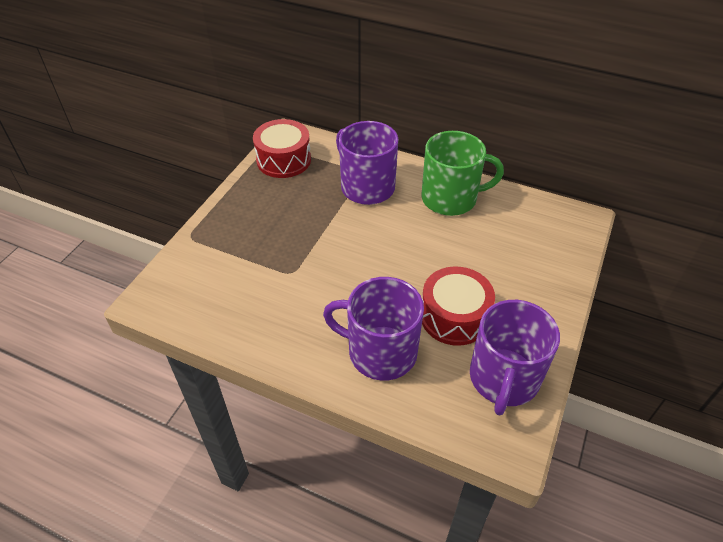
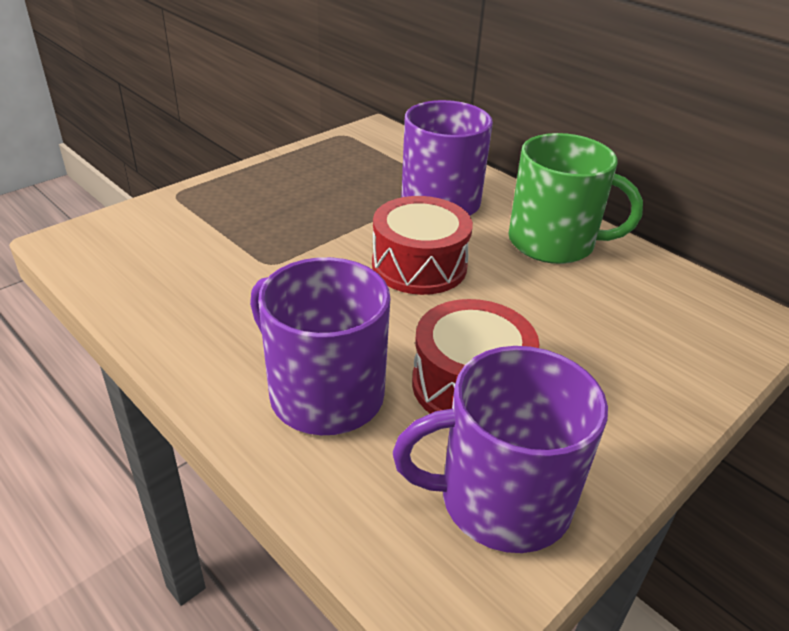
camera: 20 degrees right, 10 degrees down
(283, 160) = (350, 150): red drum -> red drum (419, 265)
(503, 379) = (501, 499): purple mug -> purple mug turned 45 degrees clockwise

